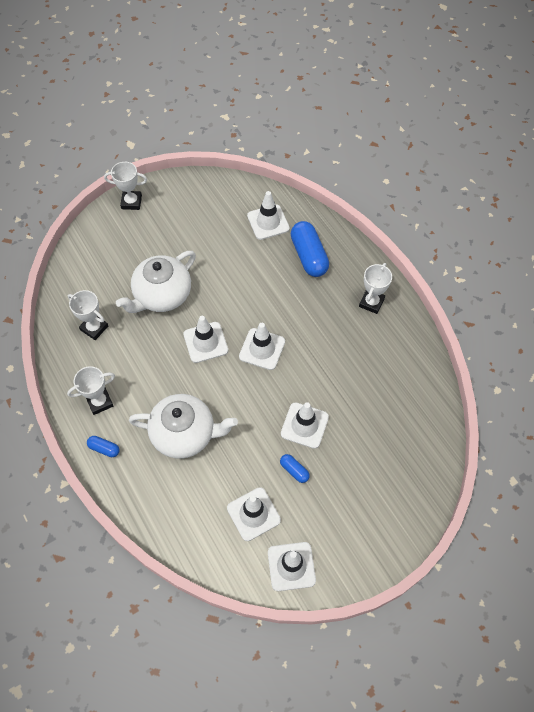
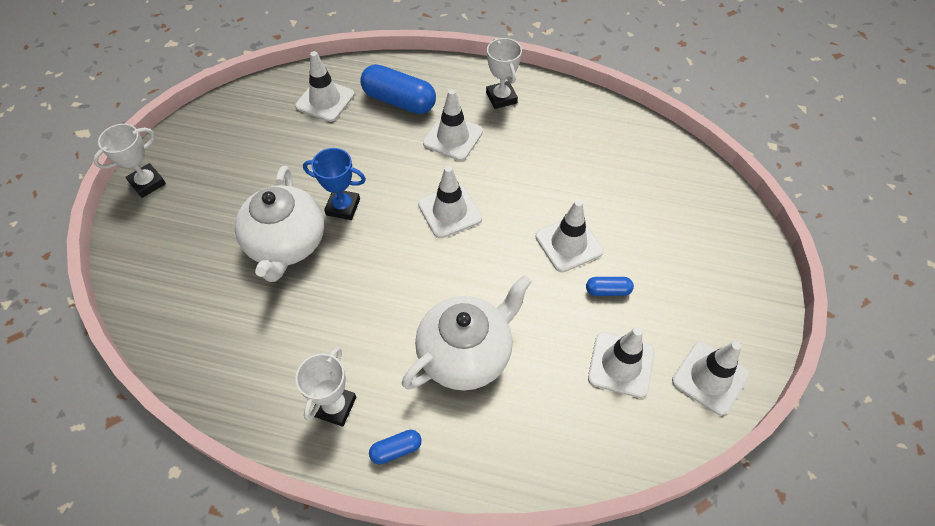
camera: 45 degrees left, 5 degrees down
(94, 328) = (241, 337): white trophy -> none
(205, 342) = (386, 250): white traffic cone -> white traffic cone (453, 137)
(210, 298) = (343, 207): none -> blue trophy

